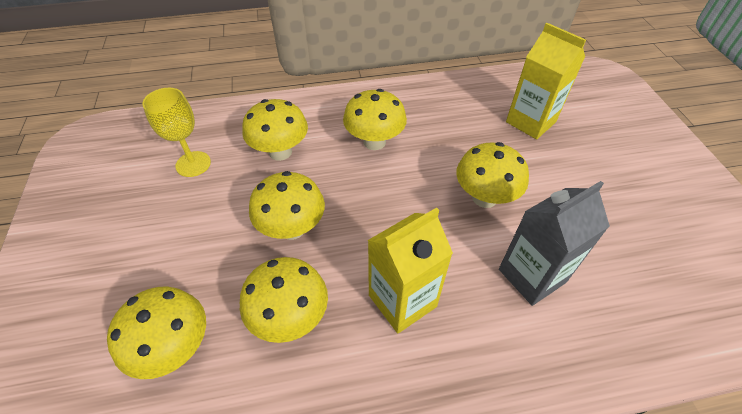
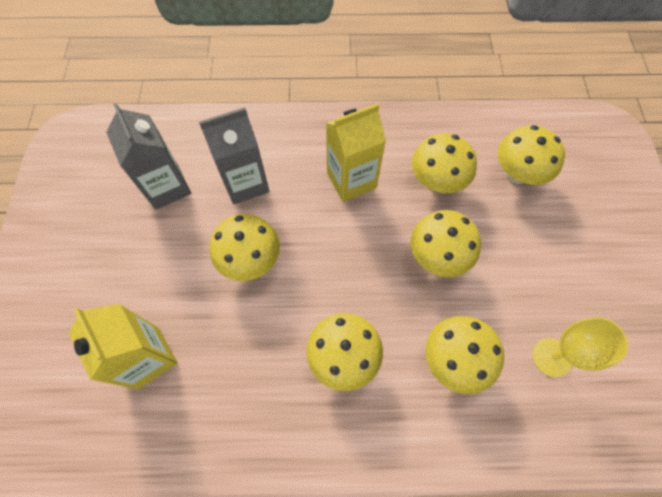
camera: 170 degrees left, 15 degrees up
(619, 256) = (167, 187): none -> grey carton

